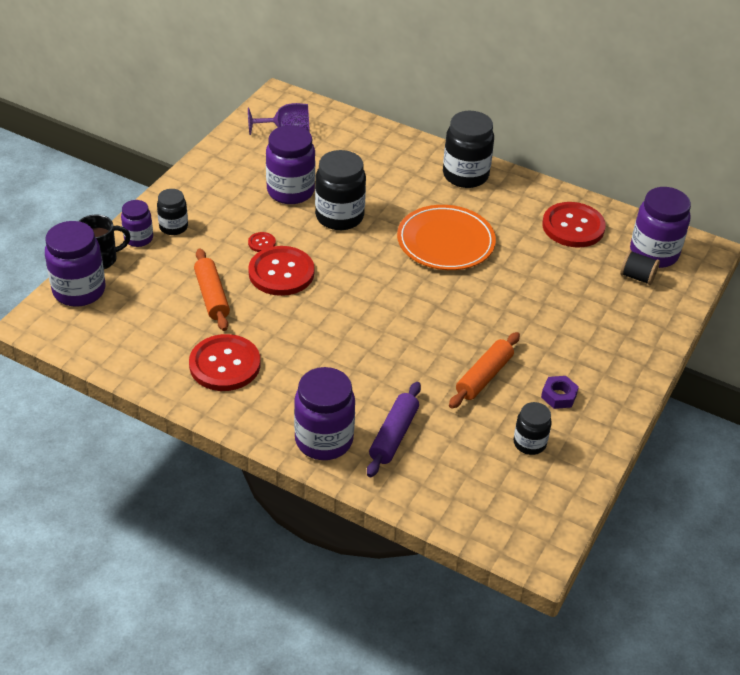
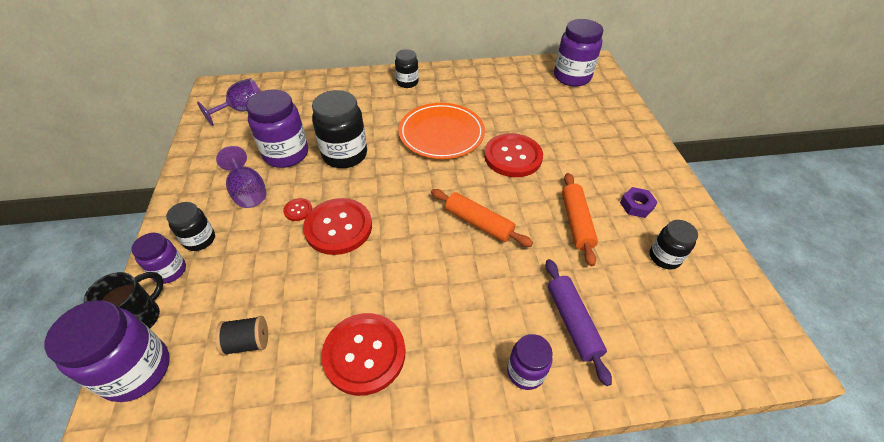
camera: 35 degrees left, 5 degrees up
(212, 296) = (292, 287): orange rolling pin -> orange rolling pin (479, 223)
(235, 208) = (248, 192): none -> purple goblet
(324, 440) = (525, 372): purple jar -> purple jar, size x0.58
(465, 175) = (407, 82): black jar -> black jar, size x0.58
(573, 226) = (509, 83): red button -> red button (513, 156)
(637, 277) = (581, 96): black spool -> black spool (248, 342)

